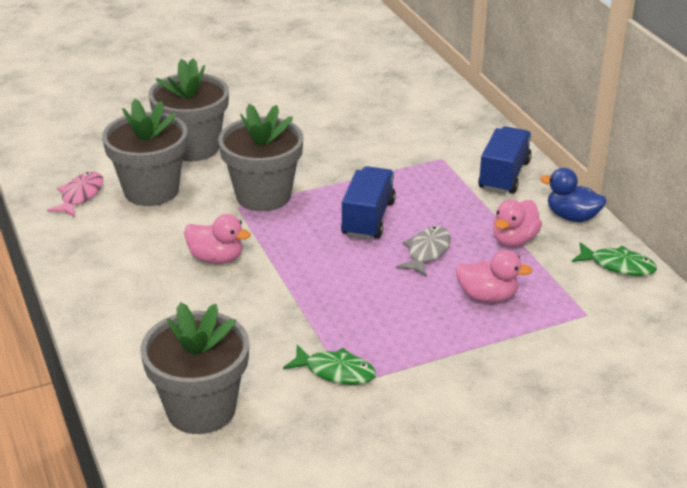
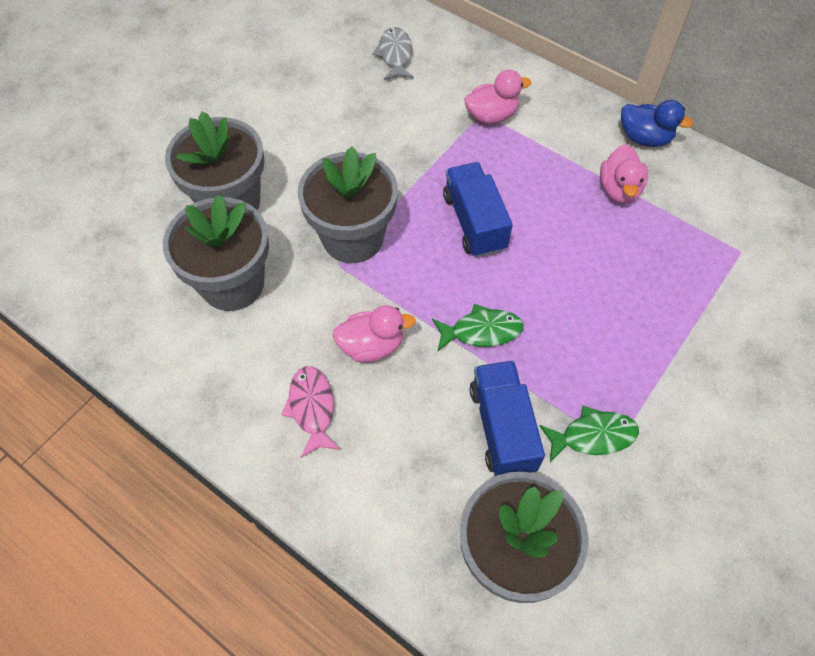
camera: 30 degrees left, 25 degrees up
(80, 196) = (160, 327): pink fish -> pink fish (312, 408)
(427, 252) = (557, 240): grey fish -> grey fish (395, 55)
(487, 296) = (649, 271): pink duck -> pink duck (491, 116)
(504, 175) = (551, 112): blue truck -> blue truck (502, 428)
(572, 217) = (644, 138): blue duck -> blue duck turned 150 degrees counterclockwise
(618, 265) = (722, 180): green fish -> green fish (481, 331)

